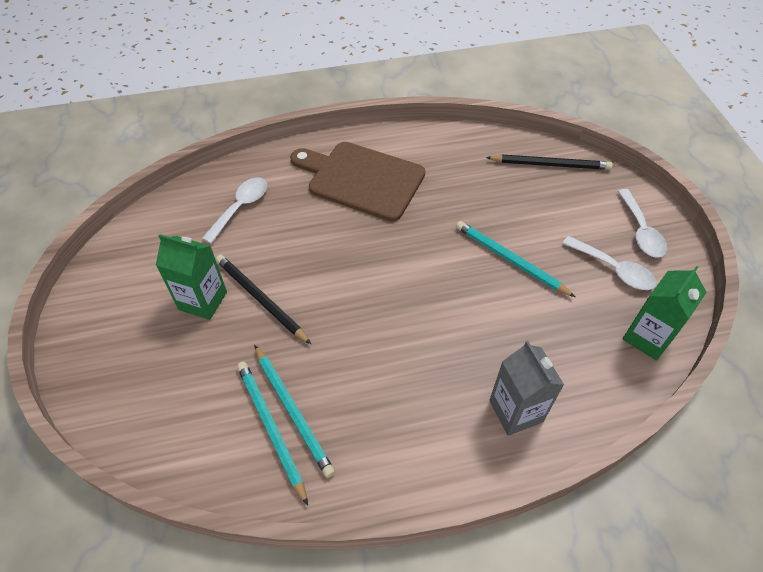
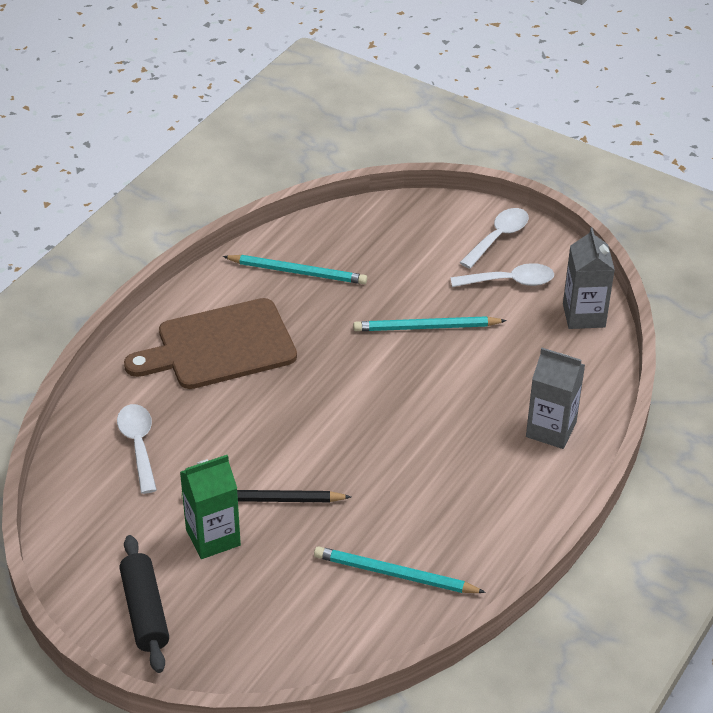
camera: 45 degrees left, 10 degrees down
(108, 317) = (145, 611): none -> black rolling pin
(293, 411) = (395, 551): turquoise pencil -> turquoise pencil (297, 272)
(550, 164) = (369, 227): black pencil -> none
(640, 231) = (498, 237): white spoon -> white spoon turned 90 degrees counterclockwise
(647, 337) = (584, 315): green carton -> grey carton

